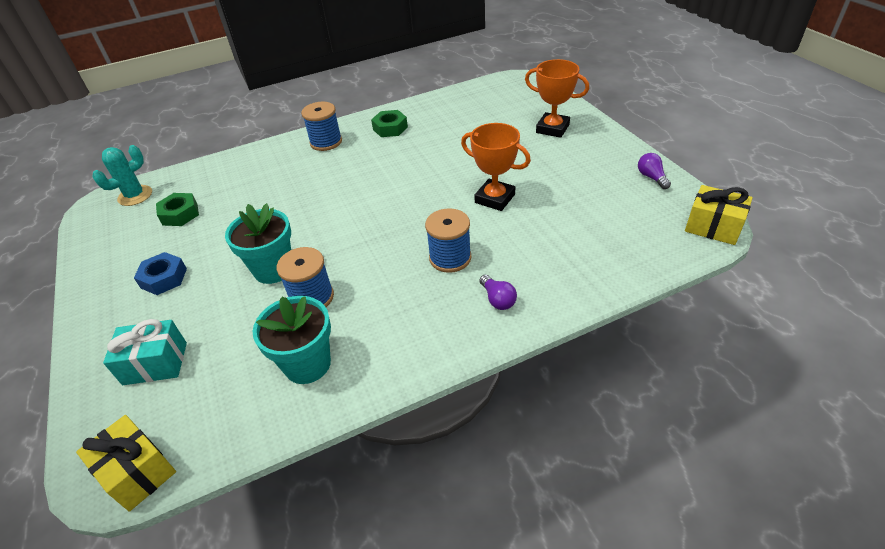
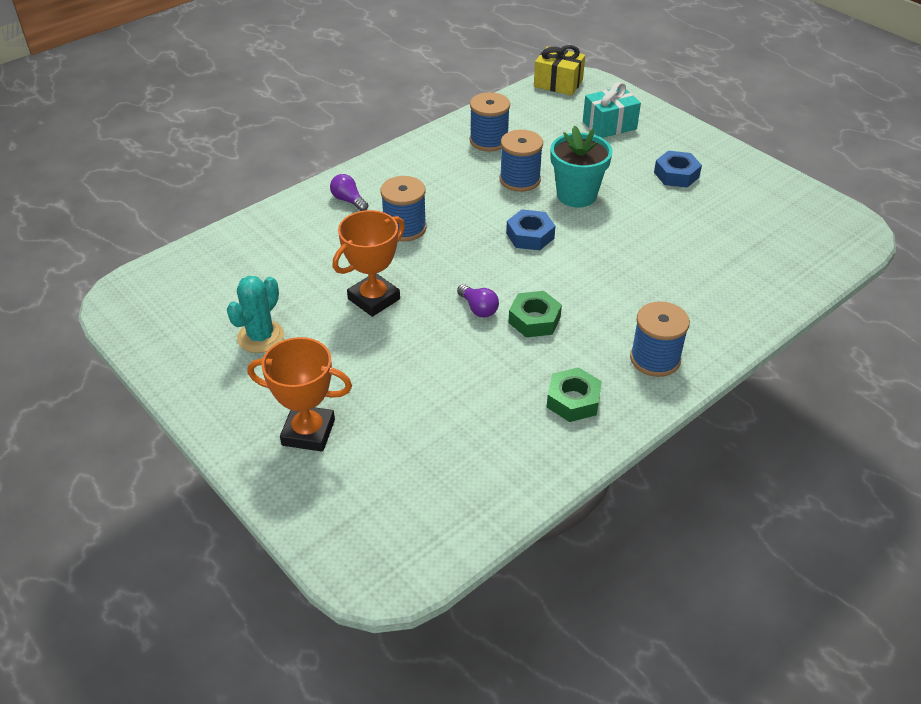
camera: 160 degrees right, 0 degrees up
(135, 196) = (826, 245): turquoise cactus -> turquoise cactus (261, 337)
(180, 214) = (740, 232): green nut -> green nut (534, 320)
(307, 364) = (489, 141): turquoise flower pot -> blue spool
(344, 234) = (530, 235): none -> blue nut
(495, 198) = (374, 299): orange trophy -> orange trophy turned 60 degrees counterclockwise
(651, 177) = (174, 355): purple light bulb -> purple light bulb (478, 308)
(713, 227) = (123, 296): yellow gift -> none

